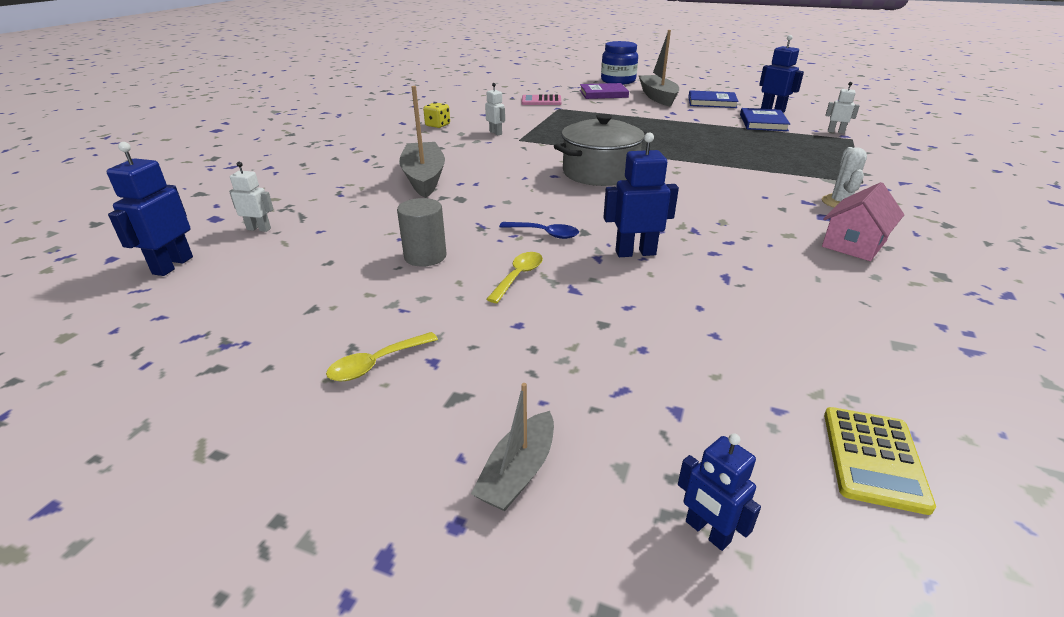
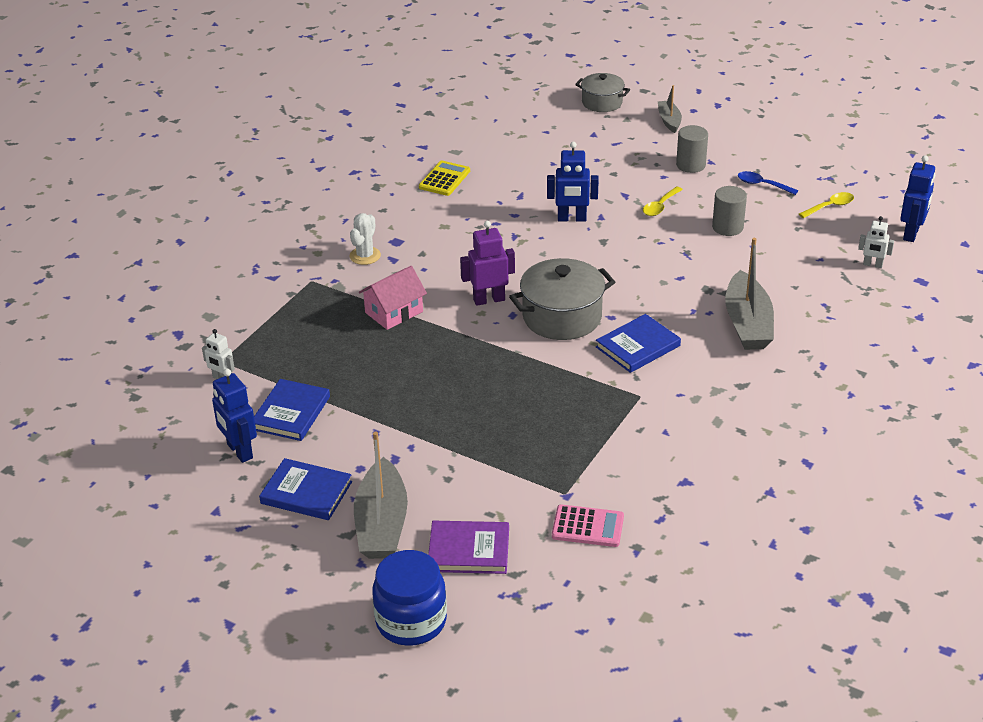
camera: 170 degrees left, 5 degrees up
(376, 364) = (740, 162): yellow spoon -> yellow spoon (830, 206)
(438, 125) = (753, 448): yellow dice -> none
(471, 350) = (690, 165): none -> grey cylinder
(496, 133) = (669, 417): white robot -> none
(518, 472) = (669, 121): grey boat -> grey boat turned 45 degrees counterclockwise
(525, 161) = (638, 346): none -> blue book
(545, 234) = (635, 241): blue spoon -> blue spoon (762, 185)
(676, 179) = (489, 300): none -> purple robot
(707, 532) = (602, 102): blue robot -> grey pot
(854, 244) = (404, 214): pink house -> pink house (394, 312)
(873, 458) = (521, 115): yellow calculator -> yellow calculator (444, 179)

